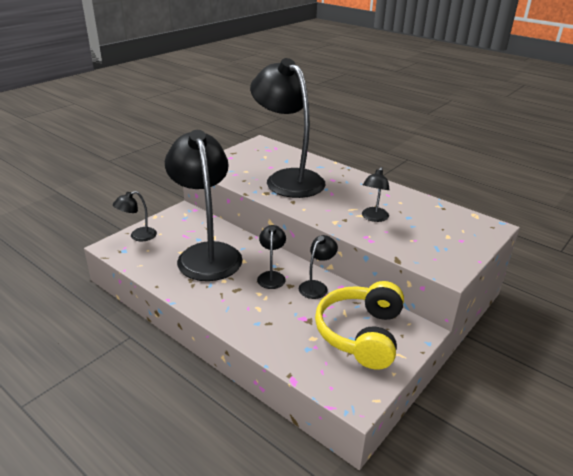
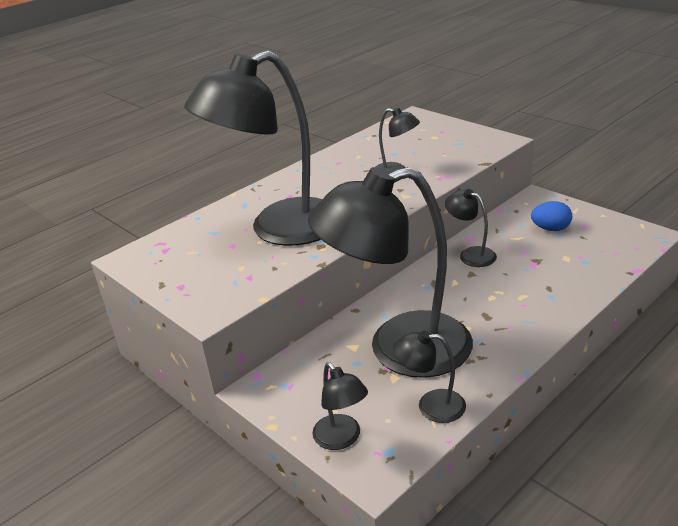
camera: 80 degrees left, 0 degrees up
(271, 276) = (453, 288): black lamp -> black lamp (431, 405)
(361, 334) = (550, 229): yellow headphones -> blue egg

